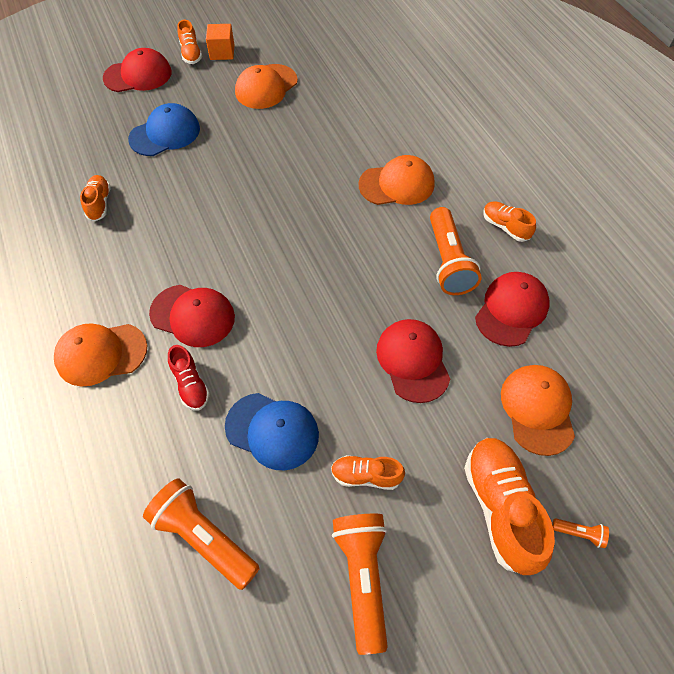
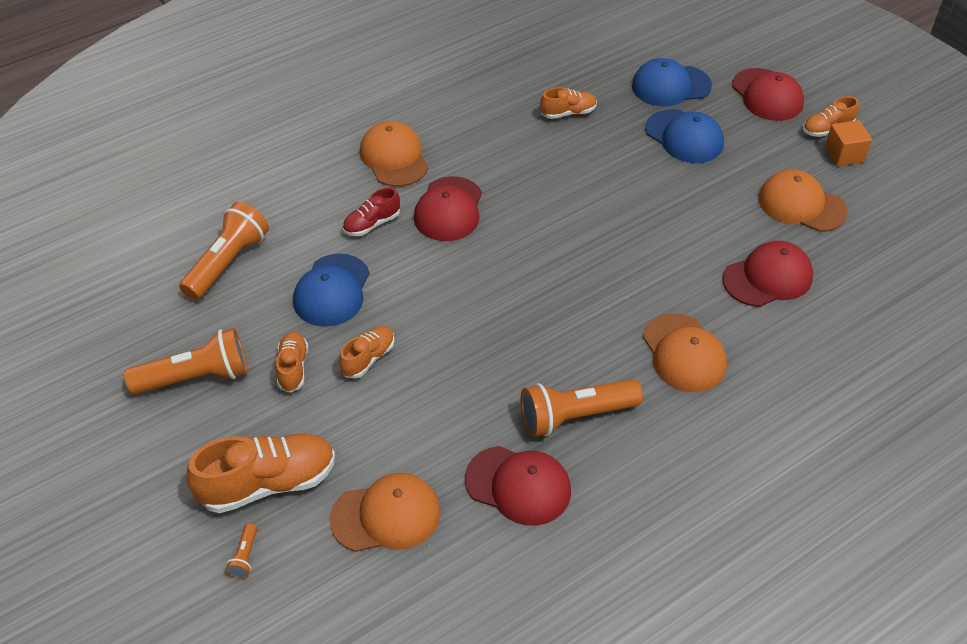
camera: 80 degrees right, 10 degrees down
(98, 128) = (670, 86): none -> blue cap
(413, 361) = (429, 393): red cap -> red cap (768, 277)
(505, 227) = (650, 474): orange shoe -> orange shoe (368, 358)

